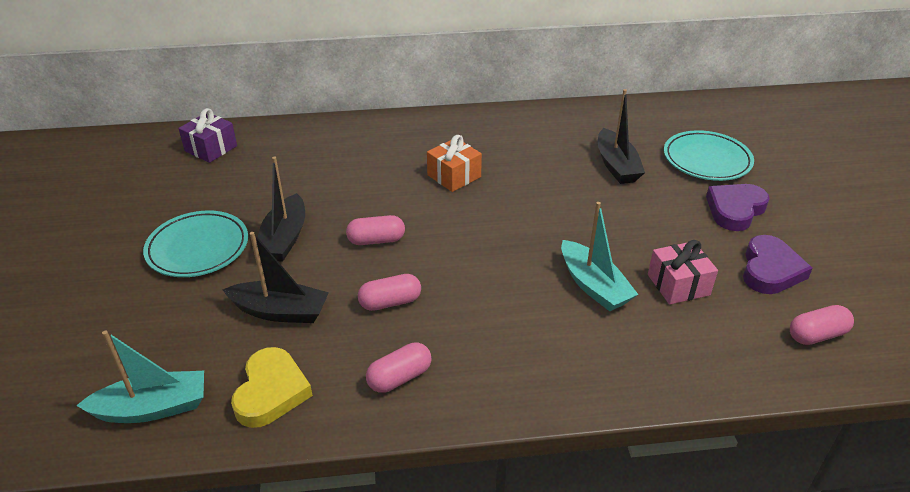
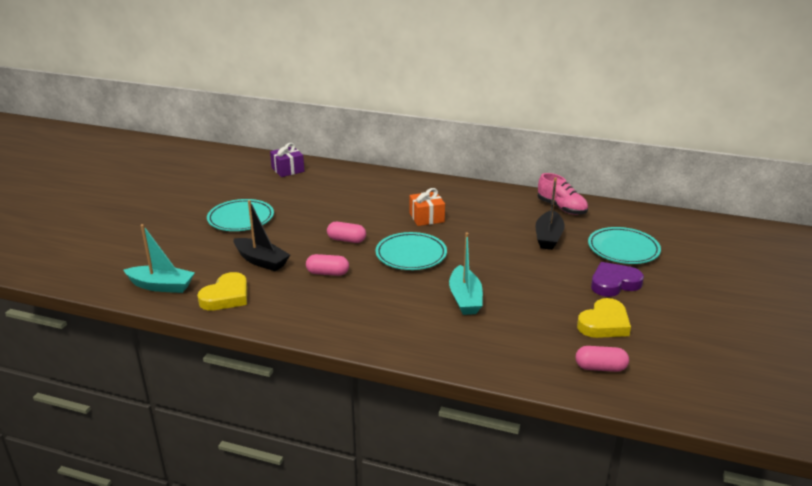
camera: 25 degrees right, 10 degrees down
(284, 238) = (293, 226): black boat -> none
(399, 377) = (301, 310): pink capsule -> none
(477, 239) = (411, 255): none -> turquoise plate
(598, 121) = (561, 208): none -> pink shoe
(678, 285) = (525, 313): pink gift -> none
(770, 270) = (604, 323): purple heart -> yellow heart

